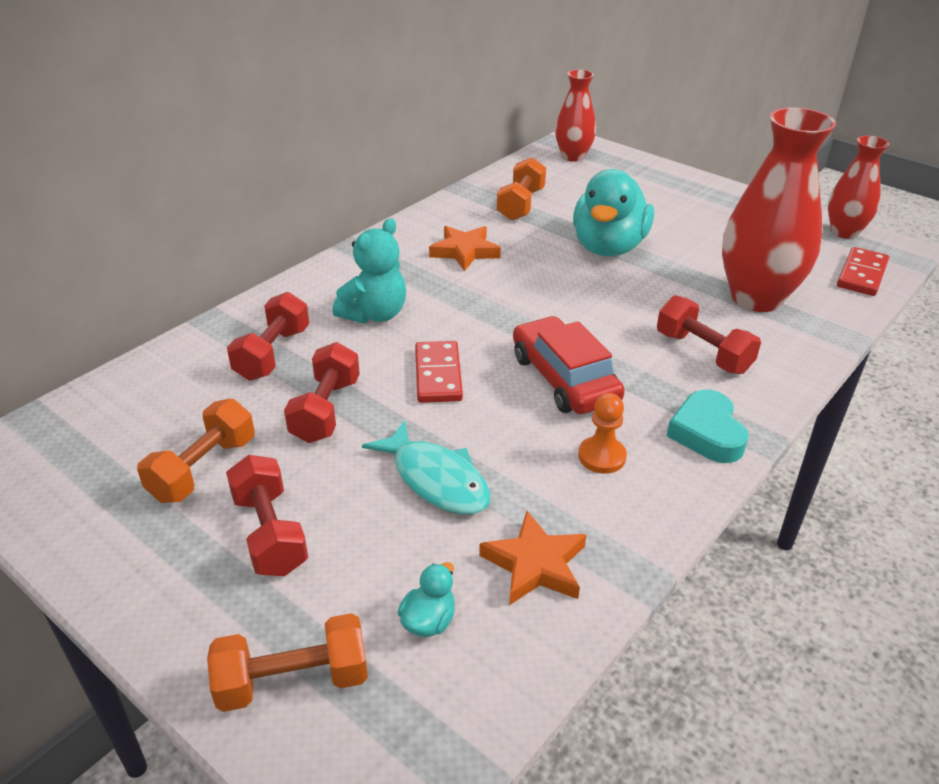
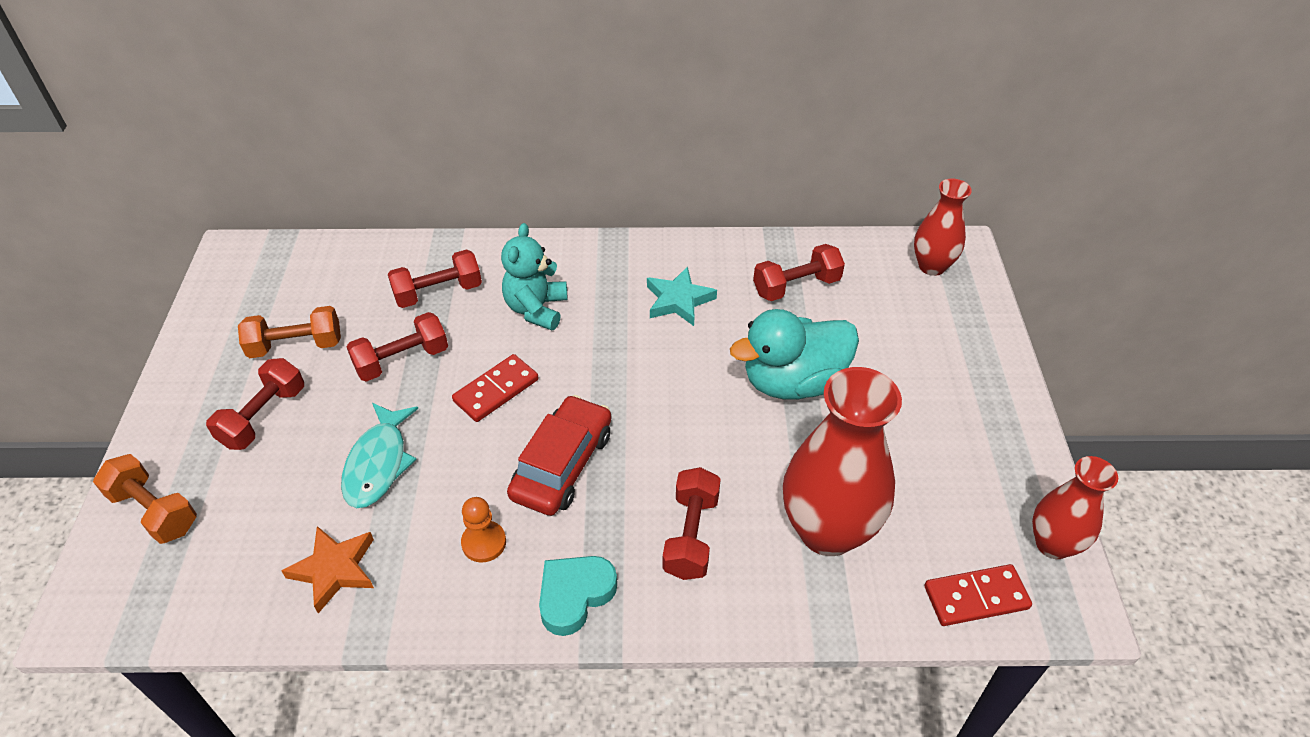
camera: 50 degrees right, 10 degrees up
(374, 314) = (536, 309): turquoise teddy bear -> turquoise teddy bear turned 105 degrees clockwise
(428, 621) = (243, 544): turquoise duck -> none
(464, 251) = (678, 300): orange star -> turquoise star
(521, 204) = (796, 286): orange dumbbell -> red dumbbell

